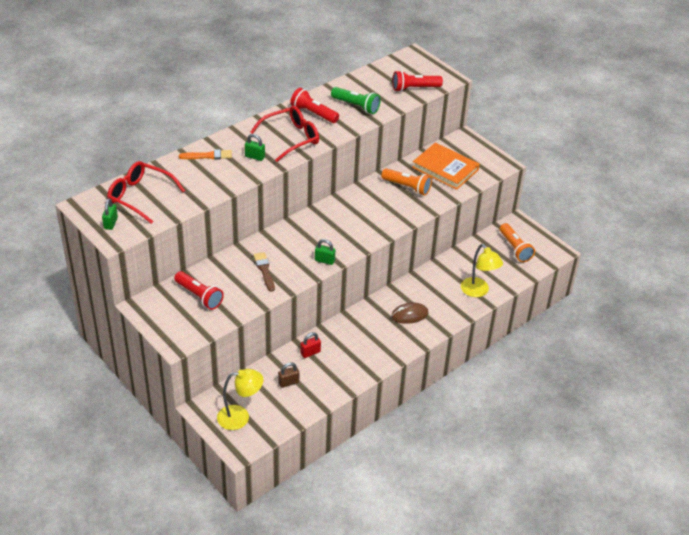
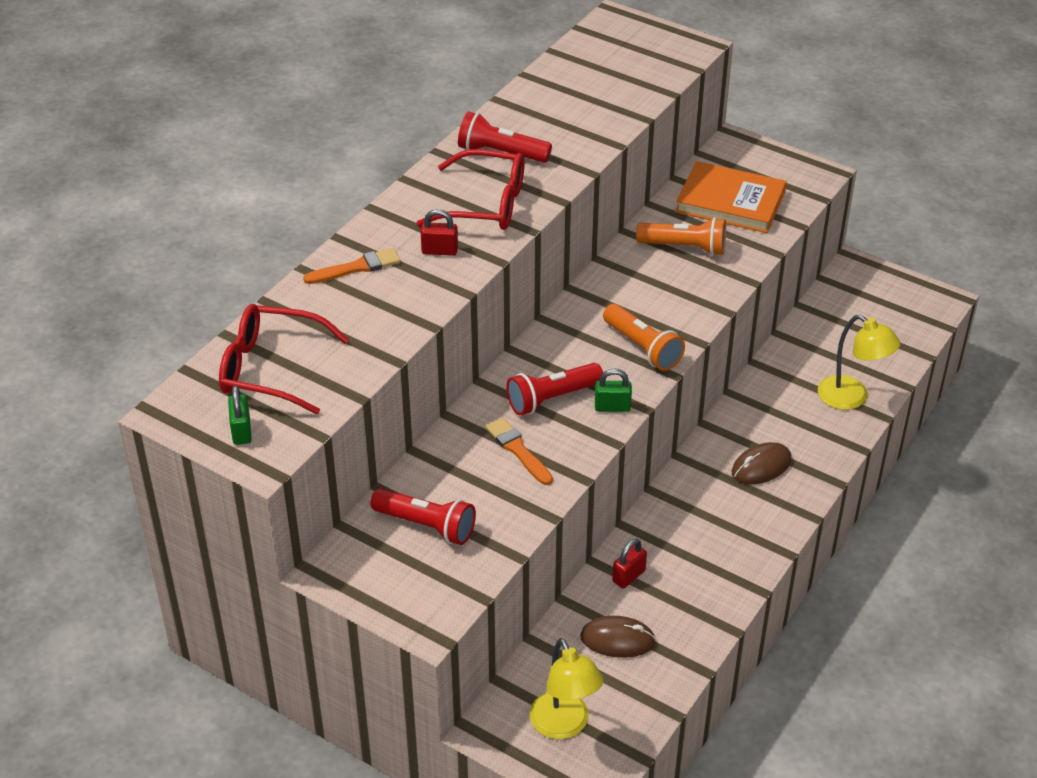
camera: 15 degrees left, 0 degrees up
(240, 417) = (564, 725): yellow lamp -> yellow lamp turned 90 degrees clockwise
(255, 157) = (439, 251): green padlock -> red padlock
(264, 270) = (518, 450): brown brush -> orange brush
(288, 382) = (617, 639): brown padlock -> brown mouse
(291, 138) = (485, 204): red glasses -> red glasses turned 60 degrees clockwise
(356, 106) = (567, 125): green flashlight -> none
(414, 88) = (647, 75): red flashlight -> red flashlight (551, 398)
(515, 248) = (873, 312): orange flashlight -> orange flashlight (643, 348)

